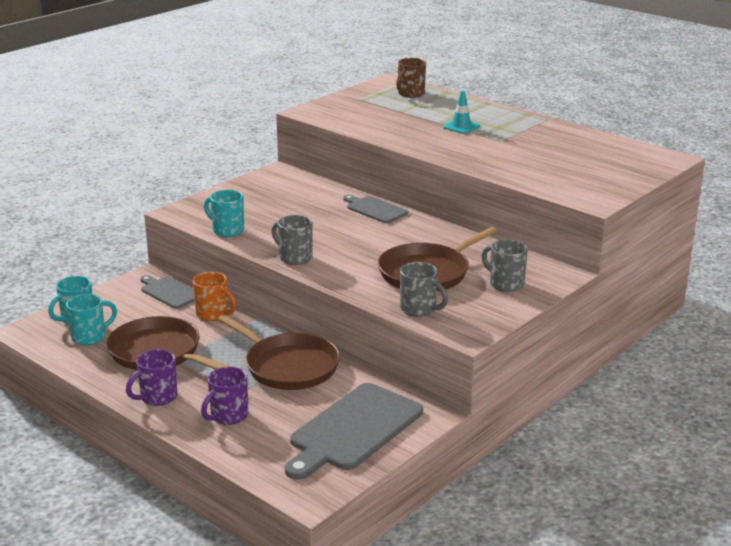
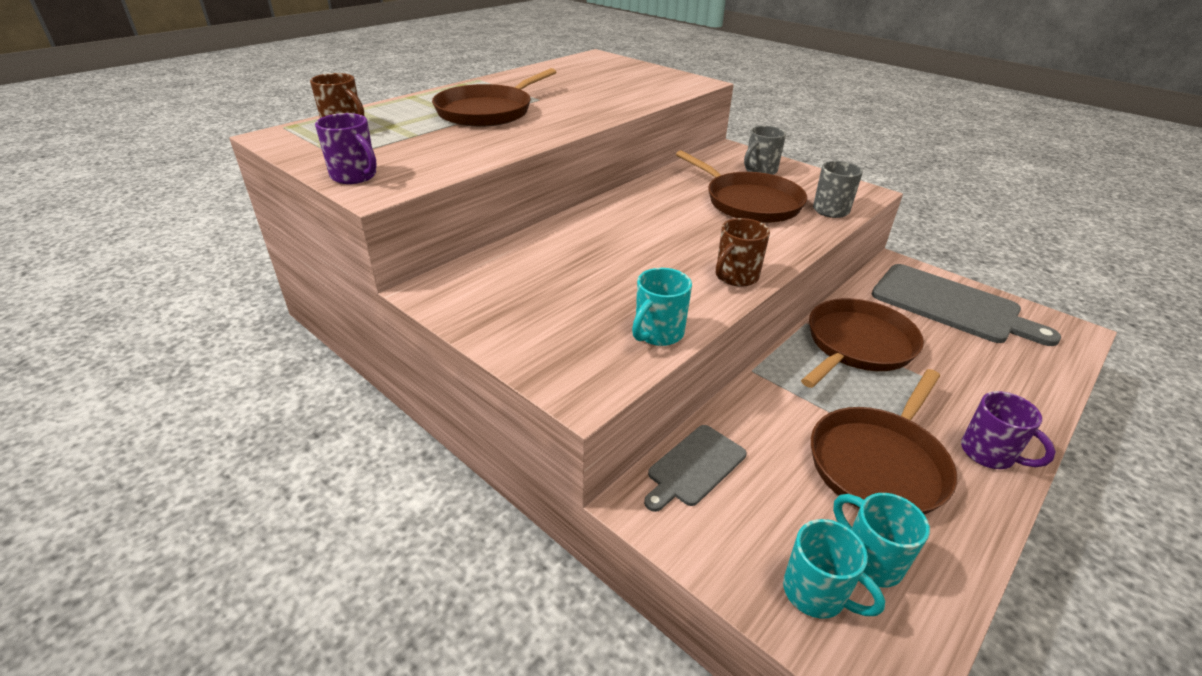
camera: 90 degrees left, 10 degrees up
(213, 314) = (754, 412): orange mug -> none
(228, 416) = (986, 388): purple mug -> purple mug (355, 176)
(294, 257) = (735, 277): grey mug -> brown mug
(375, 209) = (585, 222): grey cutting board -> none
(461, 127) = (488, 111): turquoise traffic cone -> brown pan

